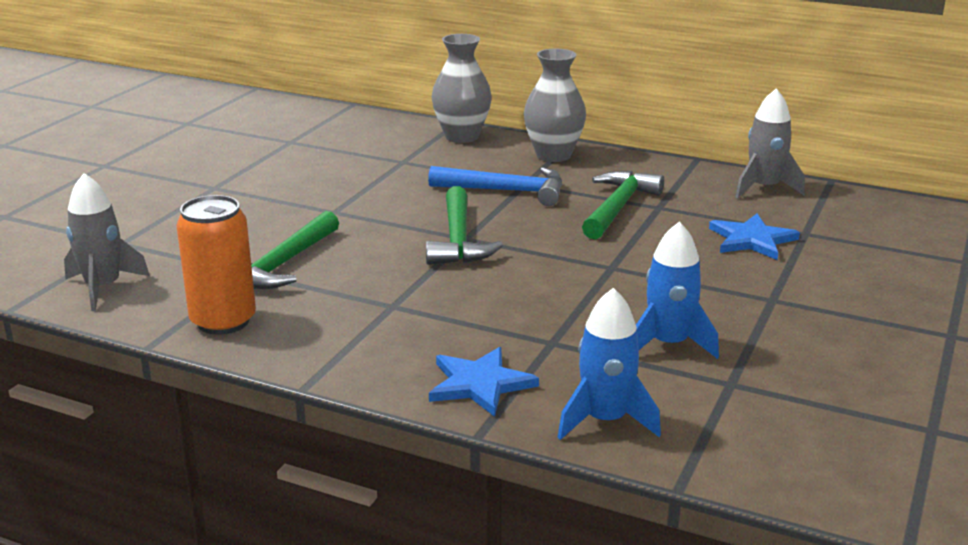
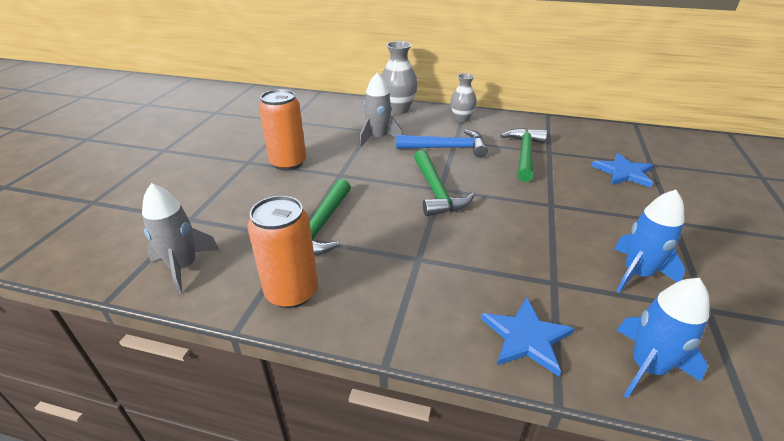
camera: 10 degrees left, 10 degrees up
(269, 192) = (288, 163): none -> orange can
(553, 155) = (461, 119): grey vase -> grey vase, size x0.66
(764, 188) = (601, 132): grey rocket -> grey rocket (378, 138)

